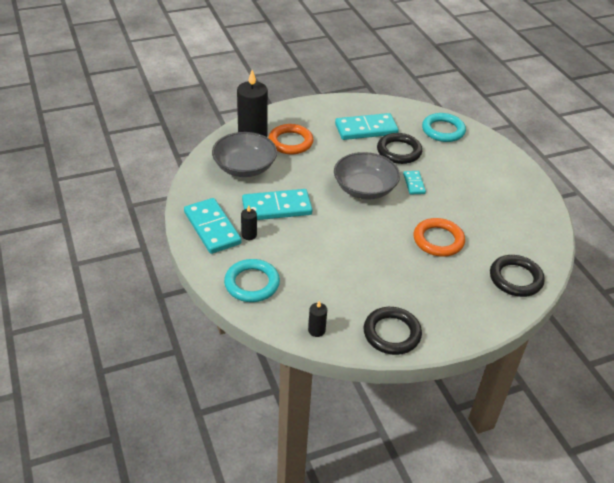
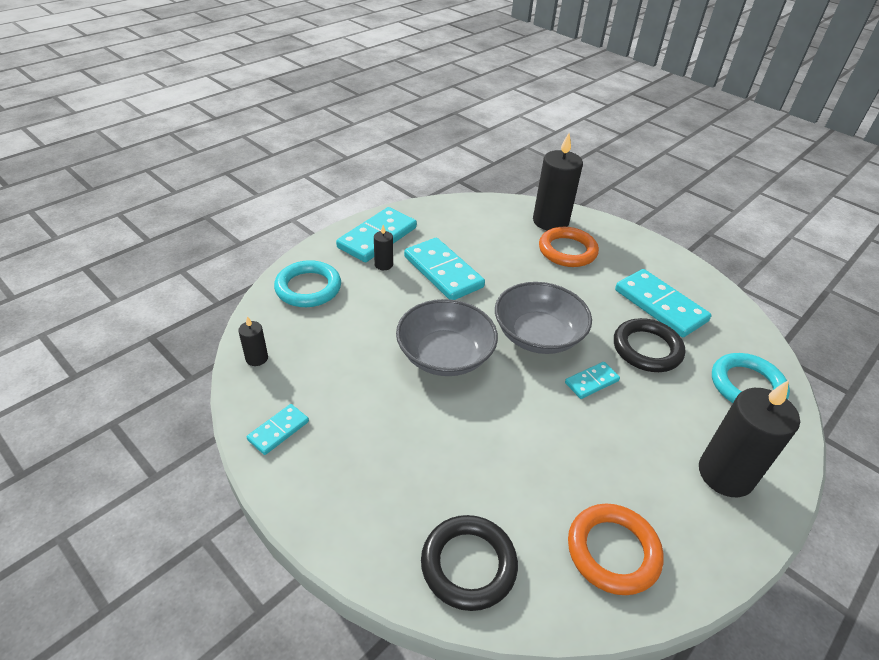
camera: 65 degrees right, 0 degrees up
(244, 167) = (491, 231): grey bowl -> grey bowl (445, 355)
(391, 333) = (278, 431): black ring -> turquoise domino
(438, 240) = (491, 438): orange ring -> orange ring (613, 551)
(495, 167) = (725, 474): none -> black candle

